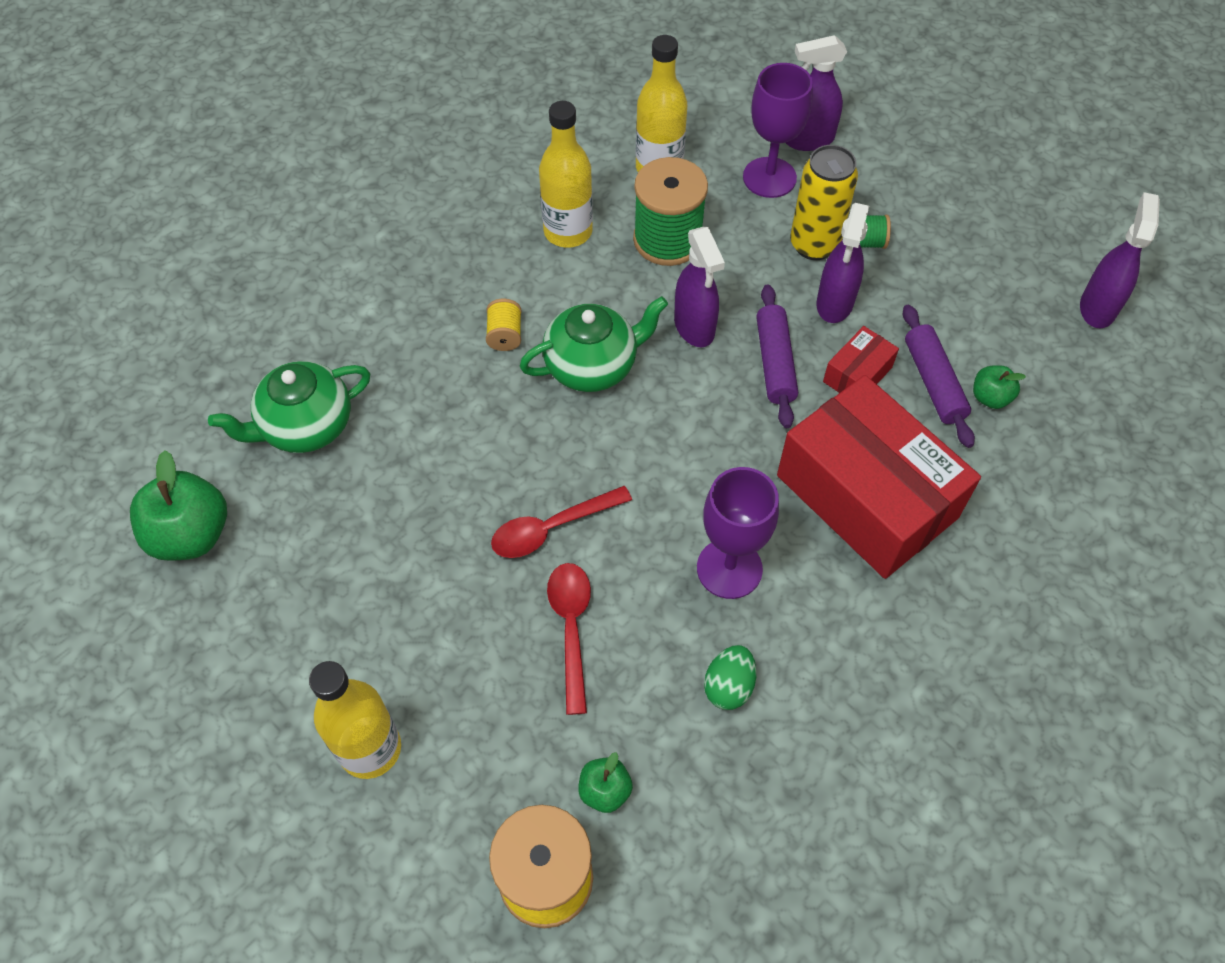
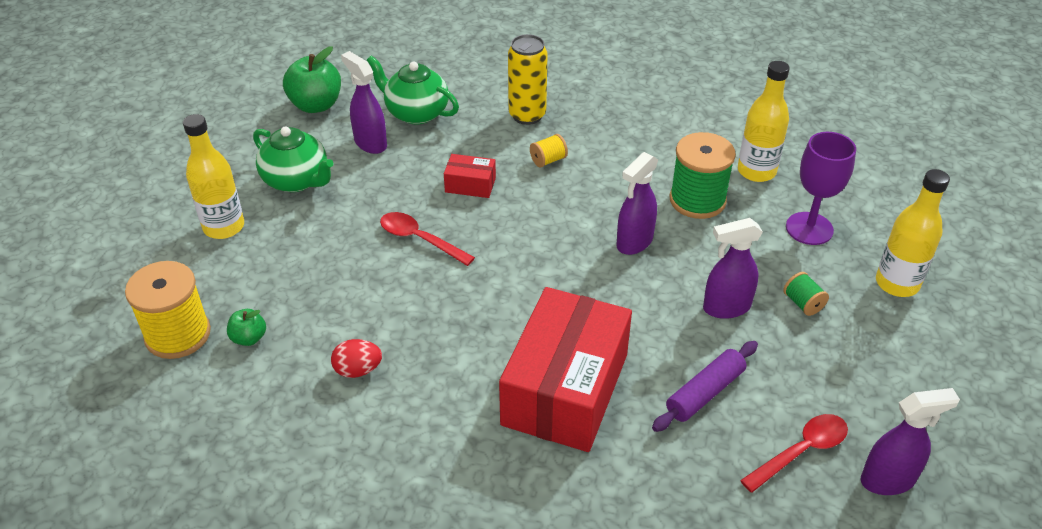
camera: 60 degrees right, 15 degrees down
(568, 231) = (657, 153): yellow bottle -> yellow bottle (897, 283)
(571, 629) = (353, 277): red spoon -> red spoon (800, 451)
(592, 366) = (558, 207): green teapot -> green teapot (297, 180)
(728, 686) = (358, 370): green egg -> red egg
(729, 568) = (449, 336): purple goblet -> none
(774, 362) = (641, 295): purple rolling pin -> none
(808, 140) = (870, 235): purple spray bottle -> purple spray bottle (370, 143)
(814, 245) = (770, 276): yellow can -> yellow can (527, 115)
(857, 374) = (671, 344): red box -> red box (470, 185)
(990, 397) = (722, 435): green apple -> none

